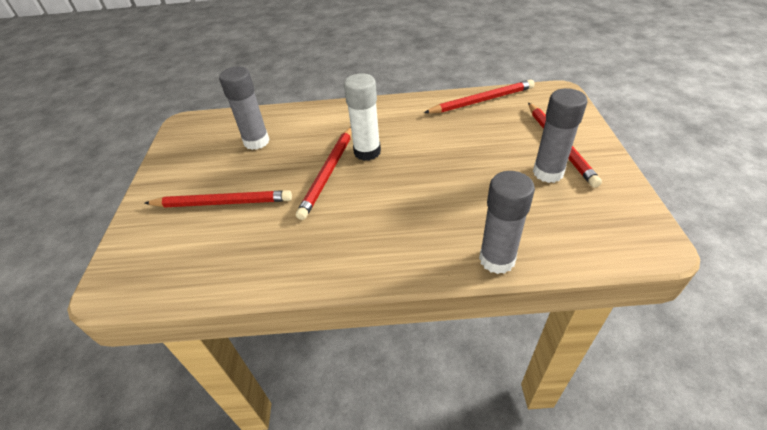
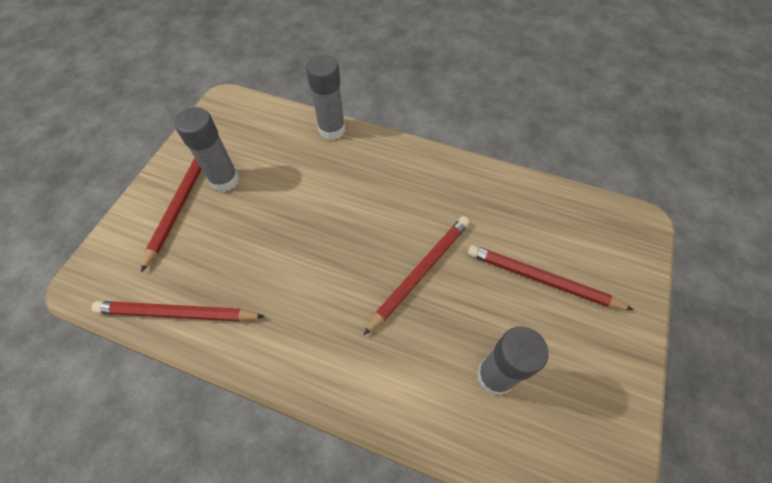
camera: 160 degrees left, 15 degrees up
(367, 152) = (365, 285): white glue stick -> none

